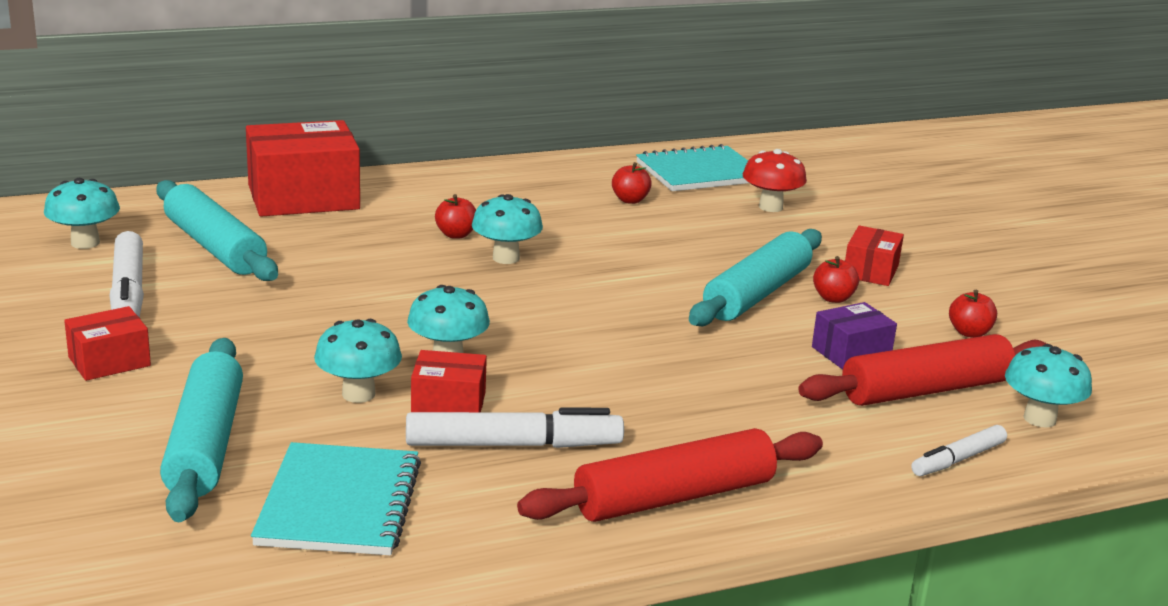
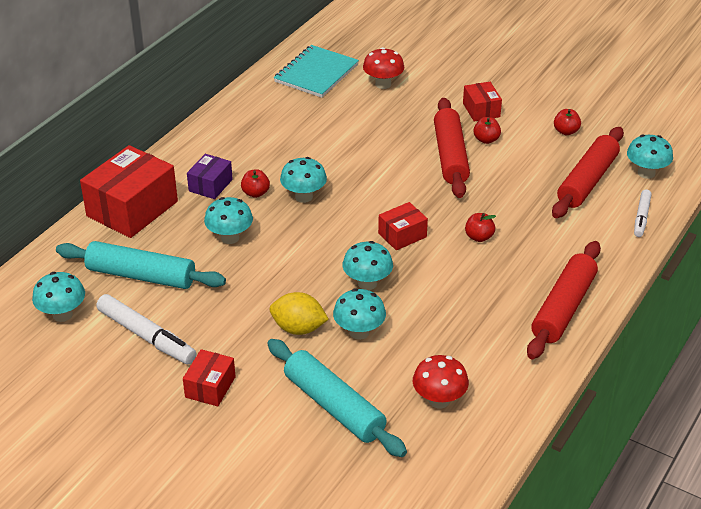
camera: 35 degrees left, 15 degrees up
(295, 359) = (298, 328): none -> yellow lemon
(339, 503) = (439, 400): turquoise notebook -> red mushroom
(361, 257) = (230, 238): none -> turquoise mushroom
(448, 404) = (406, 313): red box -> red box (402, 235)
(513, 445) = (465, 319): white marker -> none
(630, 200) = (308, 116): red apple -> red apple (479, 237)
(757, 294) = (450, 156): turquoise rolling pin -> red rolling pin
(851, 352) = (533, 174): purple box -> purple box (210, 185)

